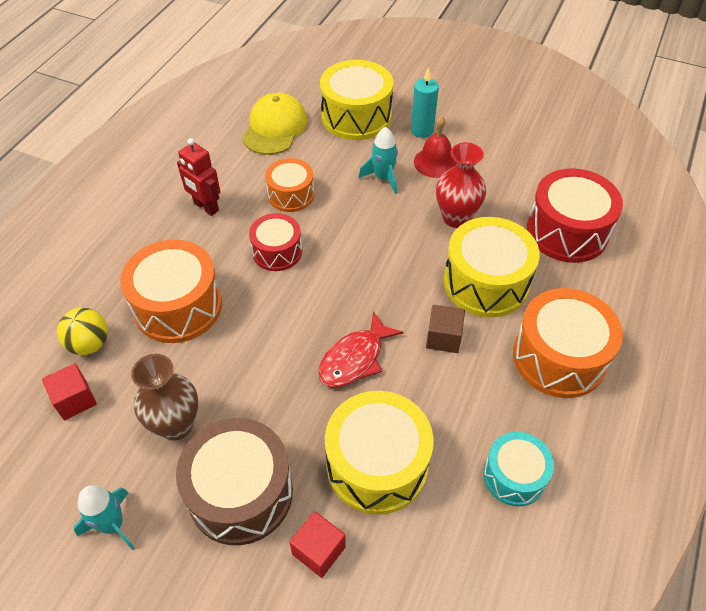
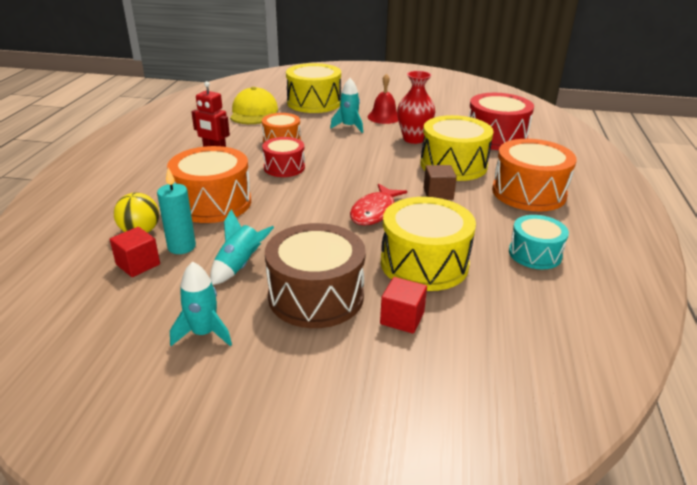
camera: 15 degrees left, 20 degrees down
(176, 425) = (239, 266): brown vase -> turquoise rocket
(422, 130) = (366, 105): turquoise candle -> turquoise candle (181, 247)

